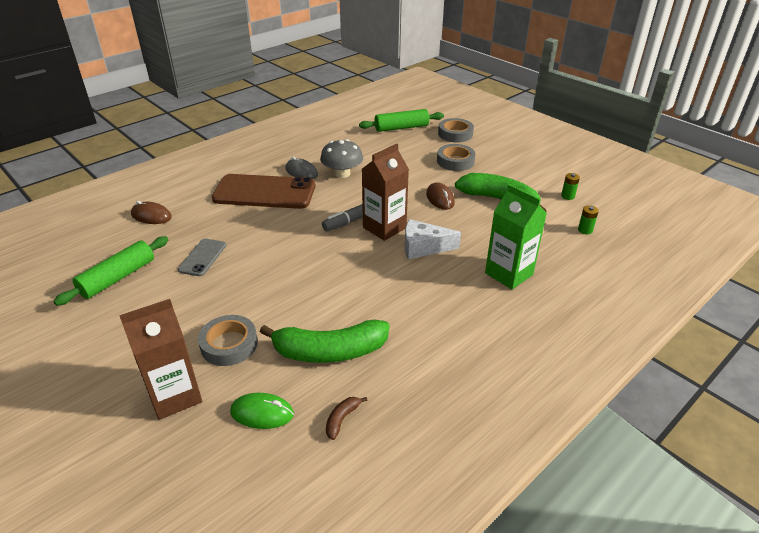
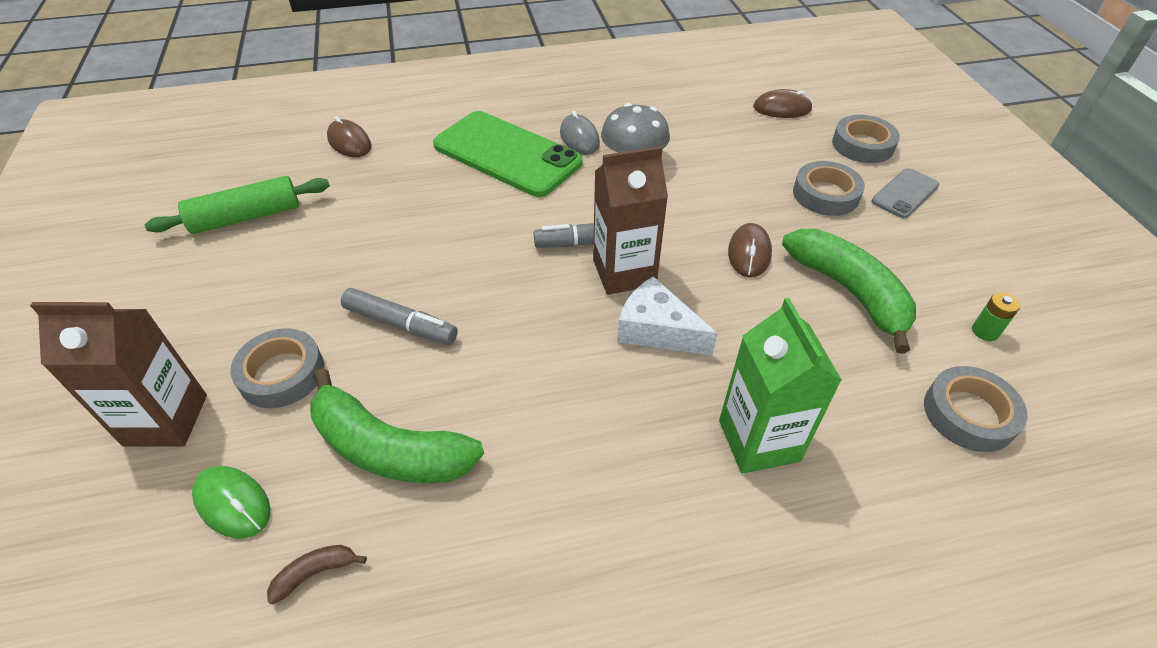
camera: 30 degrees right, 10 degrees up
(202, 257) = (357, 226): grey phone -> grey phone (905, 193)
(264, 192) = (507, 154): brown phone -> green phone
(280, 295) = (400, 324): none -> grey marker
(401, 128) = (782, 108): green rolling pin -> brown mouse
(585, 230) = (969, 414): green battery -> grey tape

